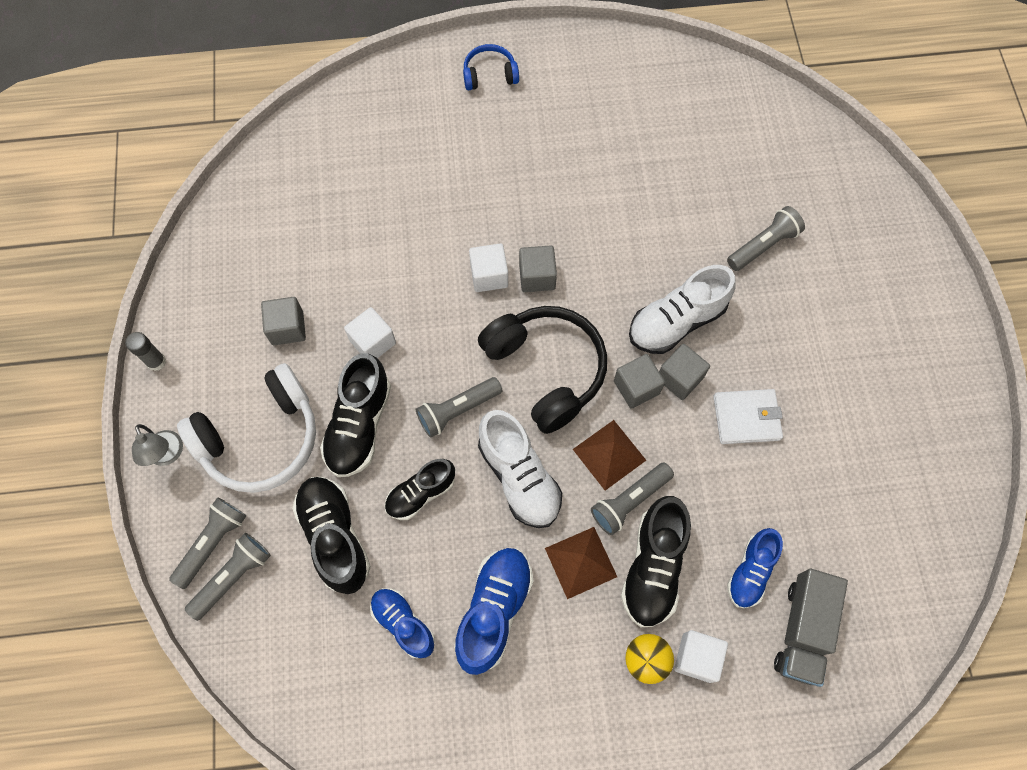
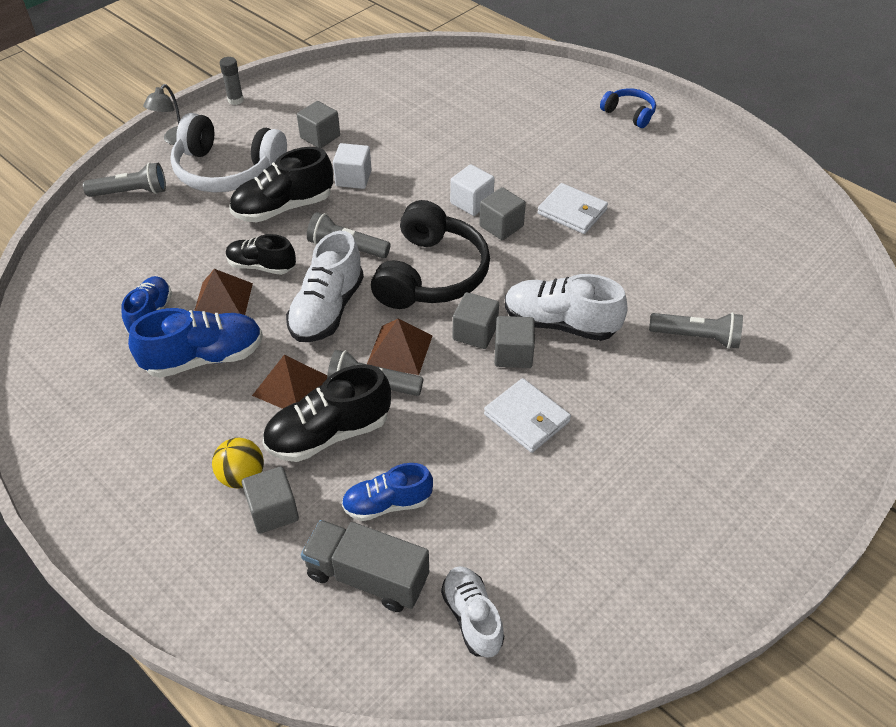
camera: 50 degrees right, 20 degrees down
(233, 577) = (114, 215): grey flashlight -> none
(335, 537) = (187, 244): black shoe -> none
(437, 552) = (223, 300): none -> brown pyramid
(566, 214) = (572, 211): none -> white wallet
(696, 657) = (273, 511): white cube -> grey cube
(802, 630) = (367, 577): grey truck -> grey truck turned 45 degrees clockwise
(883, 584) = (472, 617): none -> white shoe

